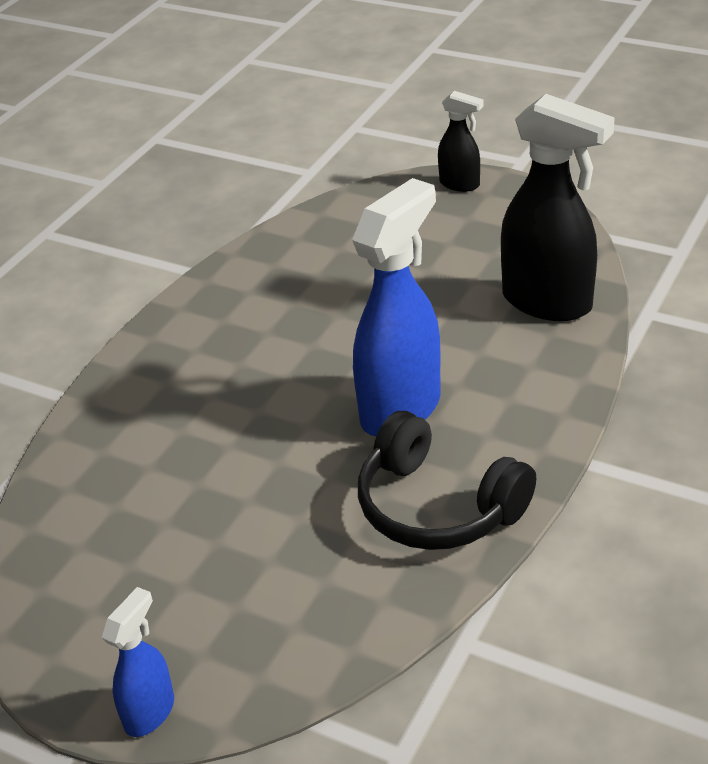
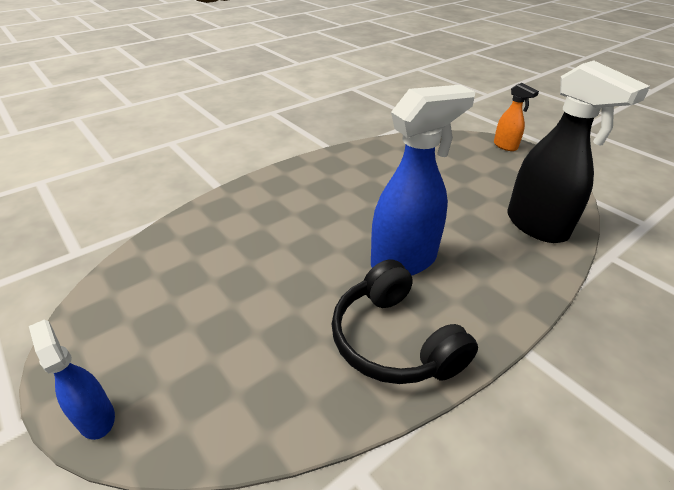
camera: 20 degrees right, 0 degrees up
(150, 712) = (96, 417): blue spray bottle -> blue spray bottle turned 90 degrees counterclockwise
(460, 184) = (505, 146): black spray bottle -> orange spray bottle

